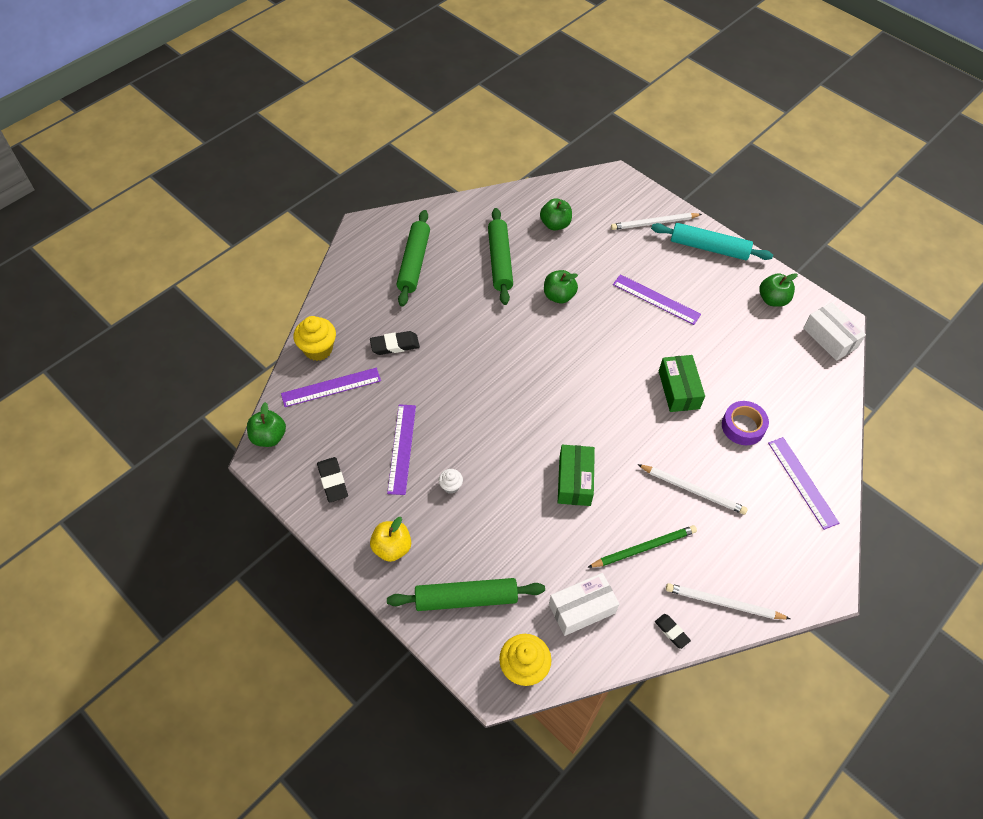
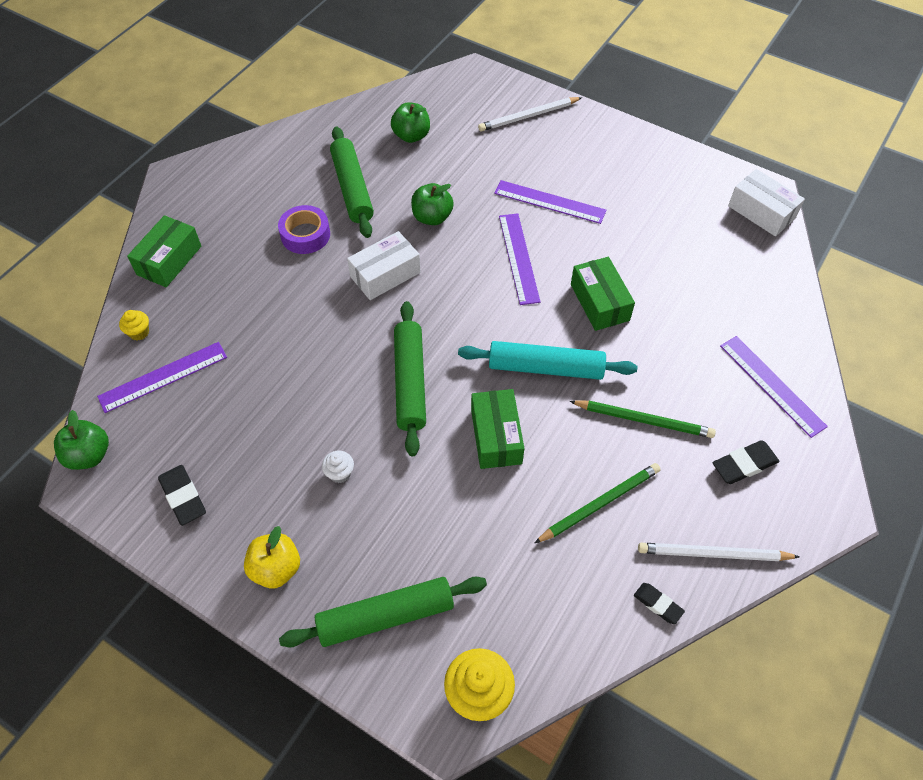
camera: 10 degrees left, 0 degrees up
(318, 349) = (139, 332): yellow cupcake -> yellow cupcake, size x0.53
(349, 296) = (169, 260): none -> green box
(395, 345) = (238, 310): black eraser -> black eraser (744, 464)
(401, 448) = (268, 437): purple ruler -> purple ruler (518, 258)
(414, 263) = (246, 207): green rolling pin -> green rolling pin (410, 382)
(582, 609) = (538, 598): white box -> white box (385, 275)
(693, 490) = (644, 420): white pencil -> green pencil
(709, 248) = (598, 134): turquoise rolling pin -> turquoise rolling pin (546, 368)
(743, 426) = (686, 332): purple tape -> purple tape (305, 235)
(772, 299) = (685, 180): green apple -> none

